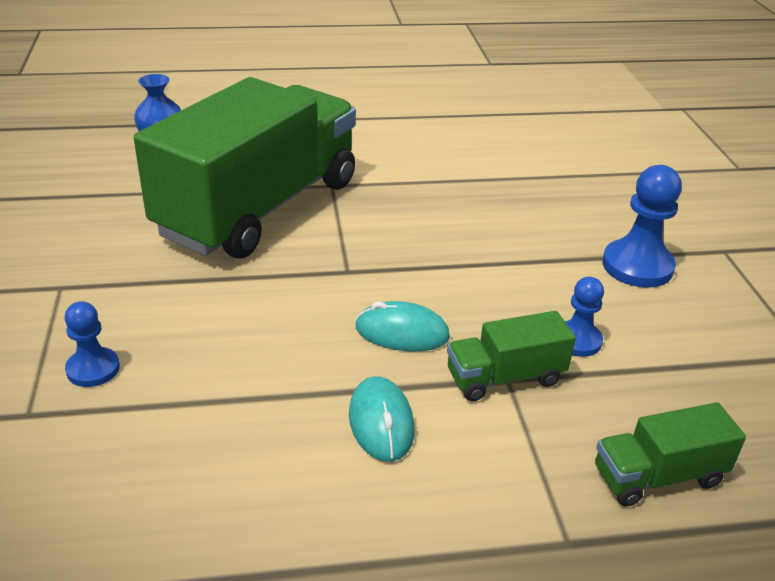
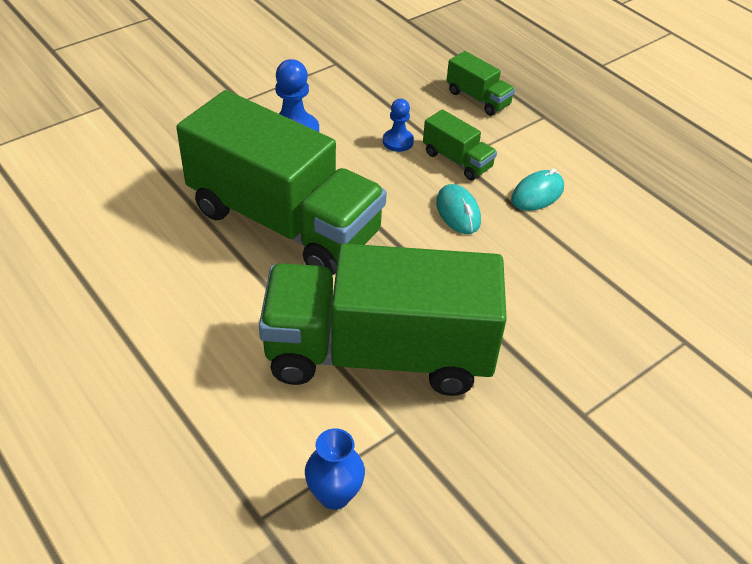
camera: 120 degrees left, 10 degrees up
(93, 369) = (627, 336): blue pawn -> none
(476, 214) = (284, 222): none -> green truck

